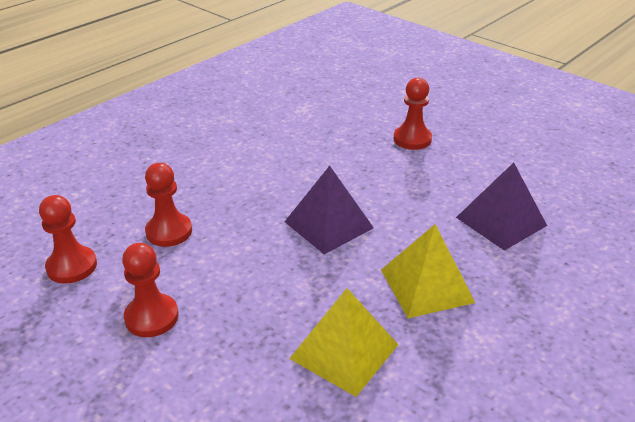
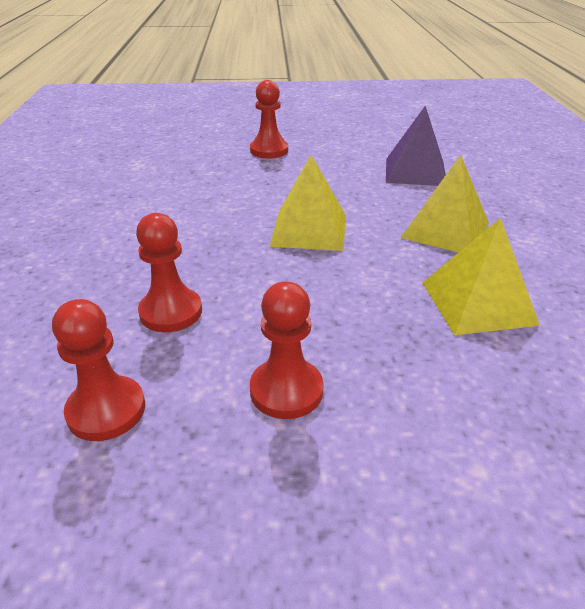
camera: 45 degrees left, 0 degrees up
(328, 224) = (309, 230): purple pyramid -> yellow pyramid

